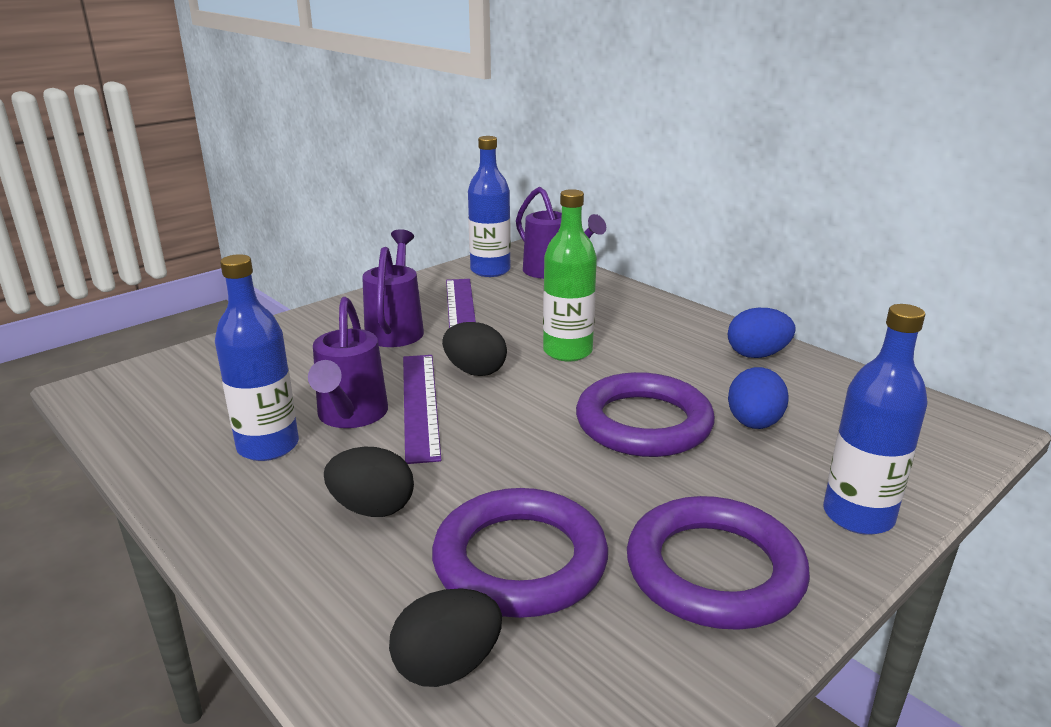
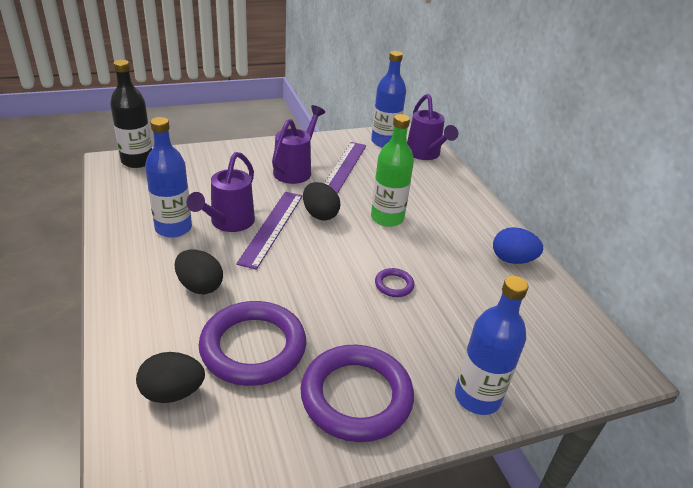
camera: 20 degrees right, 10 degrees up
(137, 376) = (137, 161): none -> black bottle
(643, 423) = (394, 285): purple ring -> purple ring, size x0.44
(754, 424) = (465, 310): blue egg -> none

